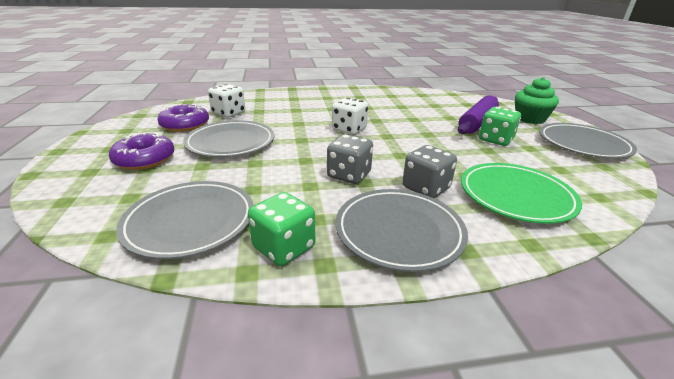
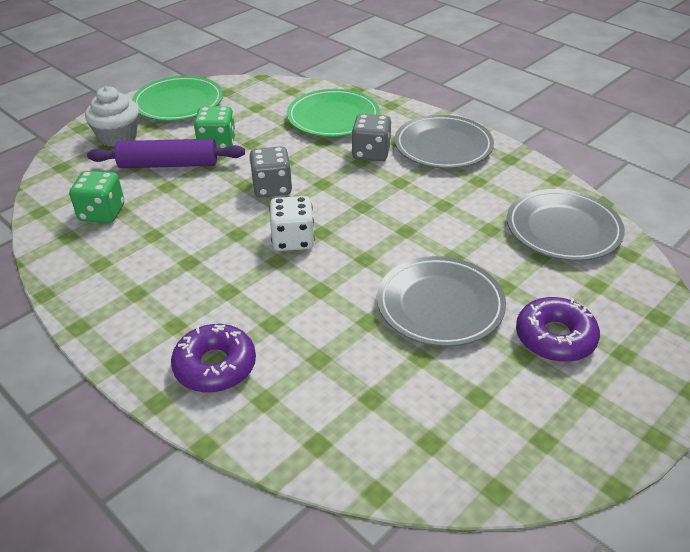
camera: 125 degrees left, 10 degrees up
(185, 125) = (453, 392): purple donut -> purple donut (215, 366)
(229, 113) = (364, 384): white dice -> none
(284, 247) = (520, 178): green dice -> green dice (102, 213)
(349, 175) = (399, 194): grey dice -> grey dice (272, 188)
(530, 119) = (118, 137): green cupcake -> white cupcake
(583, 144) = (178, 103): grey plate -> green plate

